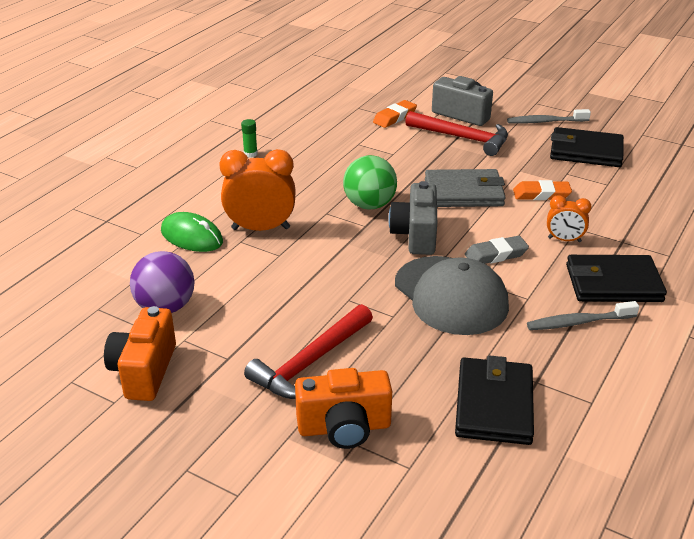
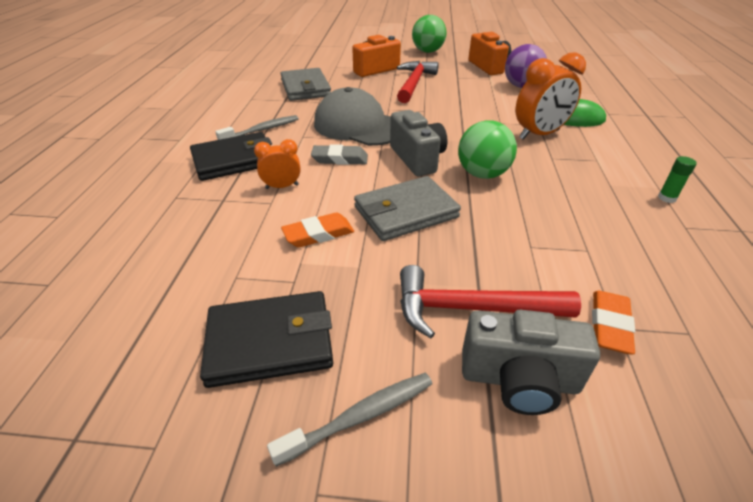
camera: 155 degrees right, 5 degrees up
(186, 467) = (427, 51): none -> green ball
(494, 405) = (305, 88): black wallet -> grey wallet
(496, 255) = (340, 159): grey eraser -> grey eraser turned 45 degrees clockwise

